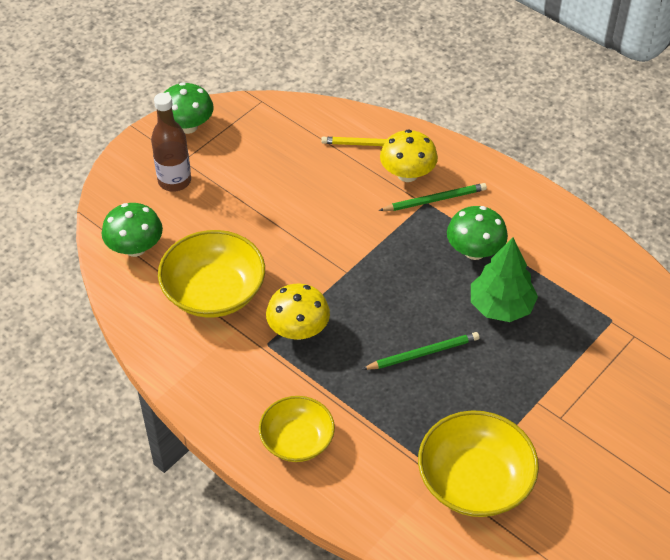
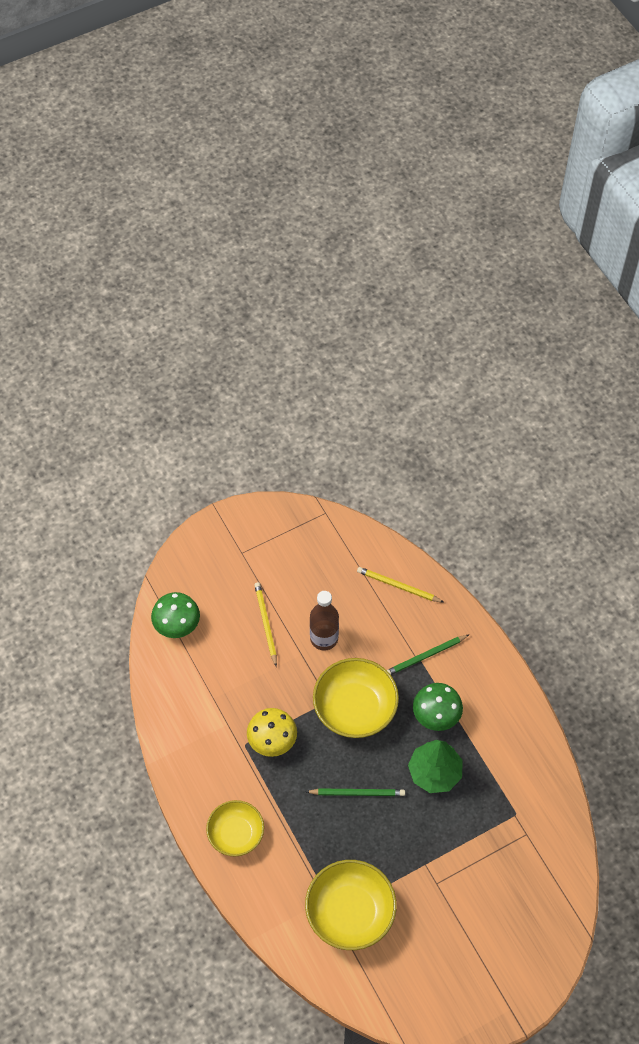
camera: 20 degrees right, 10 degrees up
(174, 181) = (228, 571): brown bottle -> brown bottle (324, 638)
(187, 126) = (257, 520): green mushroom -> none
(214, 292) = (222, 685): yellow bowl -> yellow bowl (355, 707)
(240, 218) = (265, 623): none -> yellow pencil
(407, 174) = (414, 624): yellow mushroom -> none
(435, 200) = (425, 656): green pencil -> green pencil turned 150 degrees clockwise

